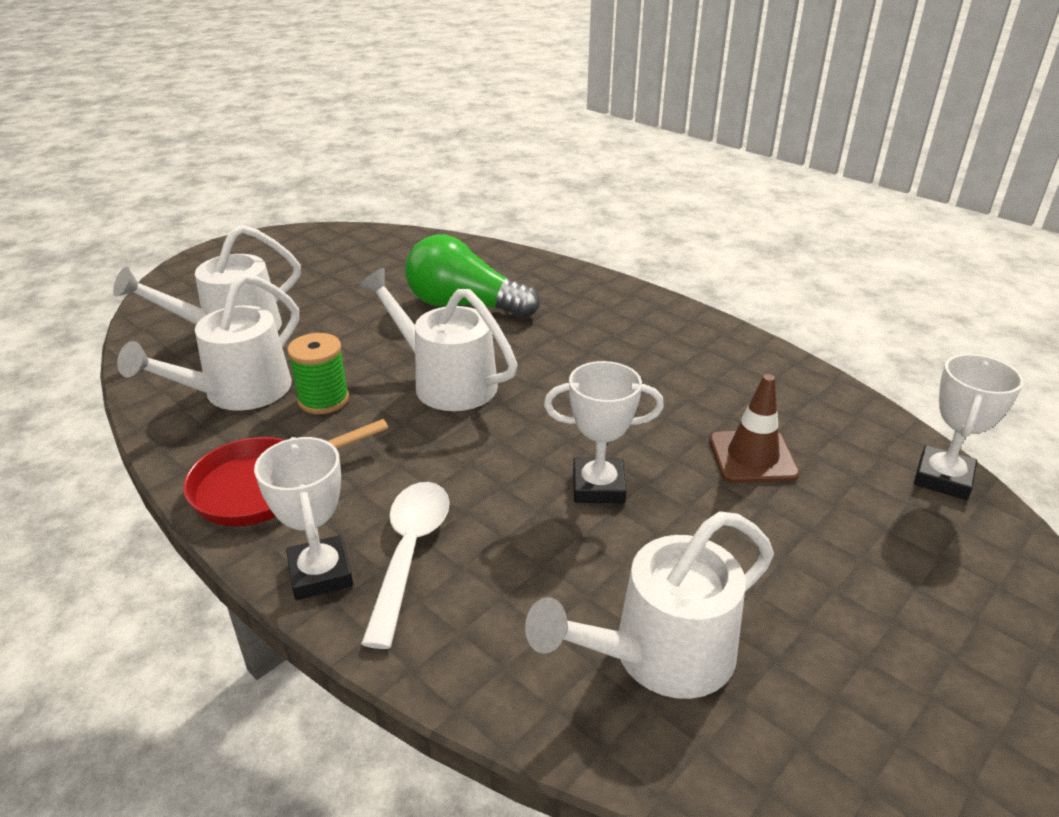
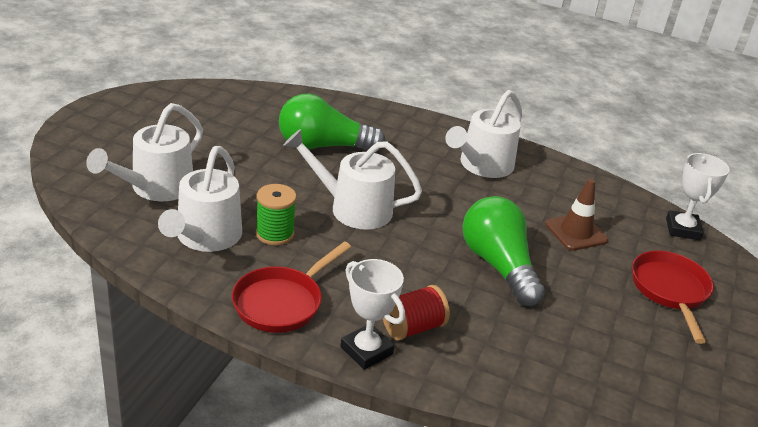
camera: 25 degrees left, 0 degrees up
(409, 553) = (412, 327): white spoon -> red spool
(598, 486) = (498, 265): white trophy -> green light bulb
(659, 655) = (590, 357): white watering can -> white watering can (482, 166)
(868, 573) = (670, 291): none -> red pan

